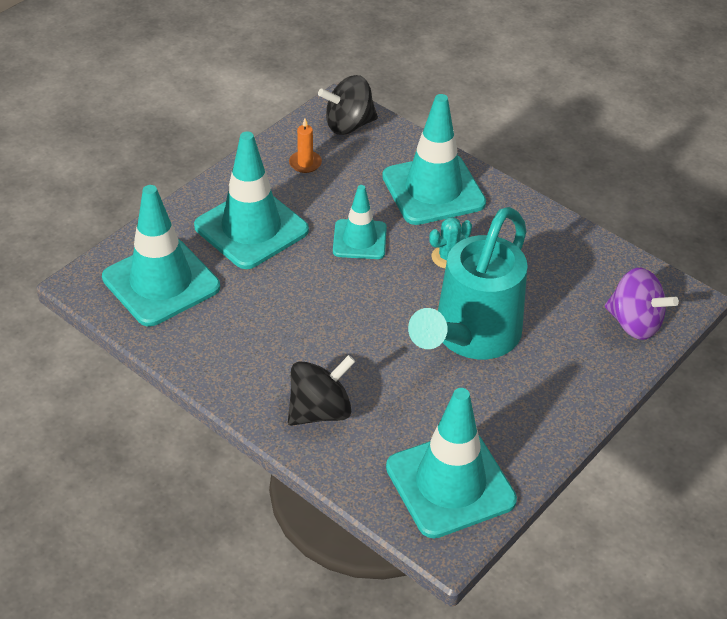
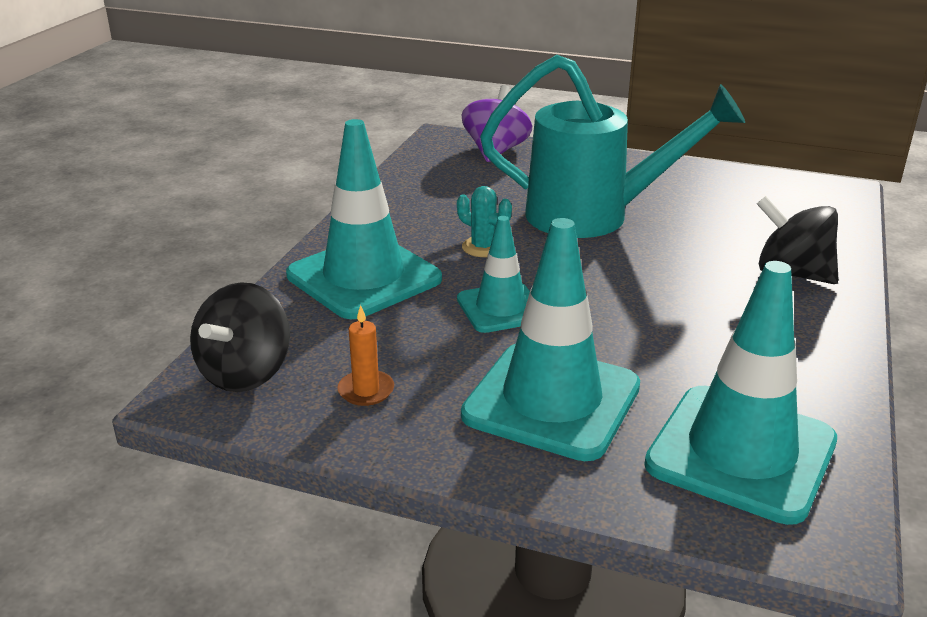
camera: 110 degrees left, 15 degrees down
(348, 125) = (245, 373): black spinning top -> black spinning top turned 60 degrees clockwise
(450, 484) = (782, 197): turquoise traffic cone -> none

